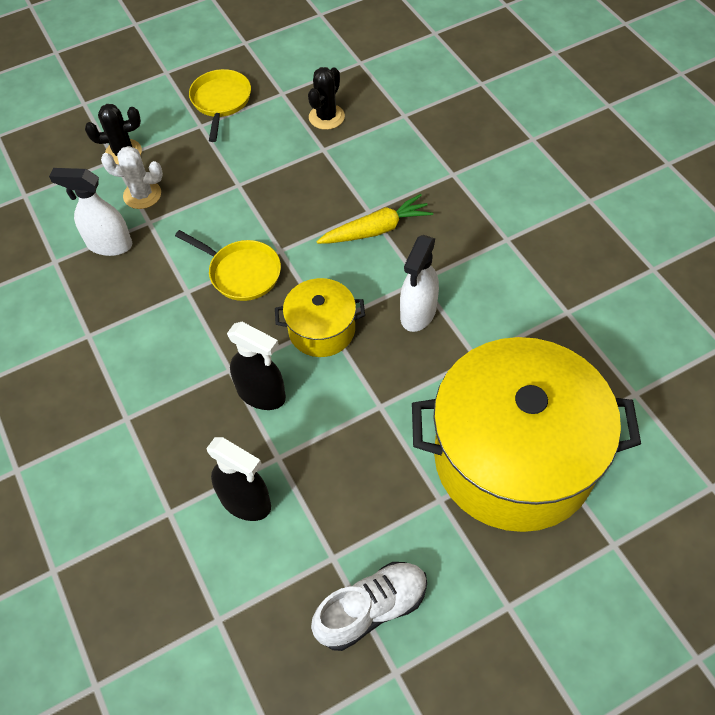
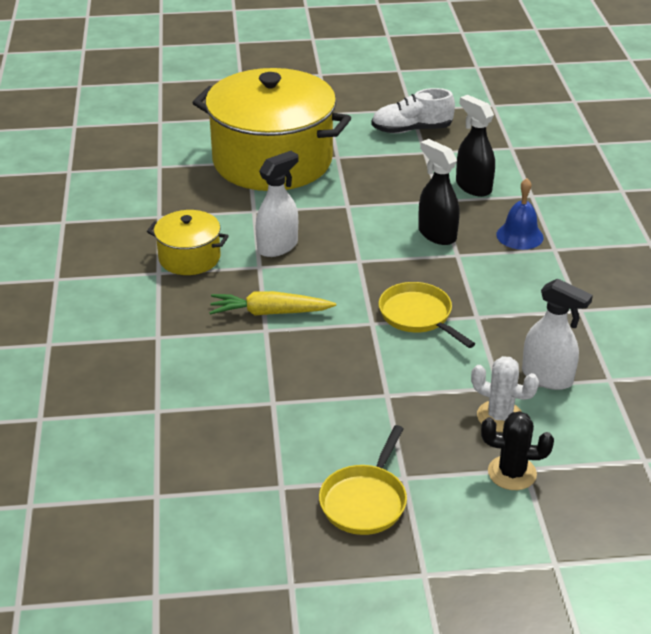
camera: 160 degrees left, 20 degrees down
(169, 426) = (519, 236): none -> blue bell
(322, 329) = (366, 258): yellow pot -> yellow pot (189, 258)
(326, 117) = (246, 437): black cactus -> none

